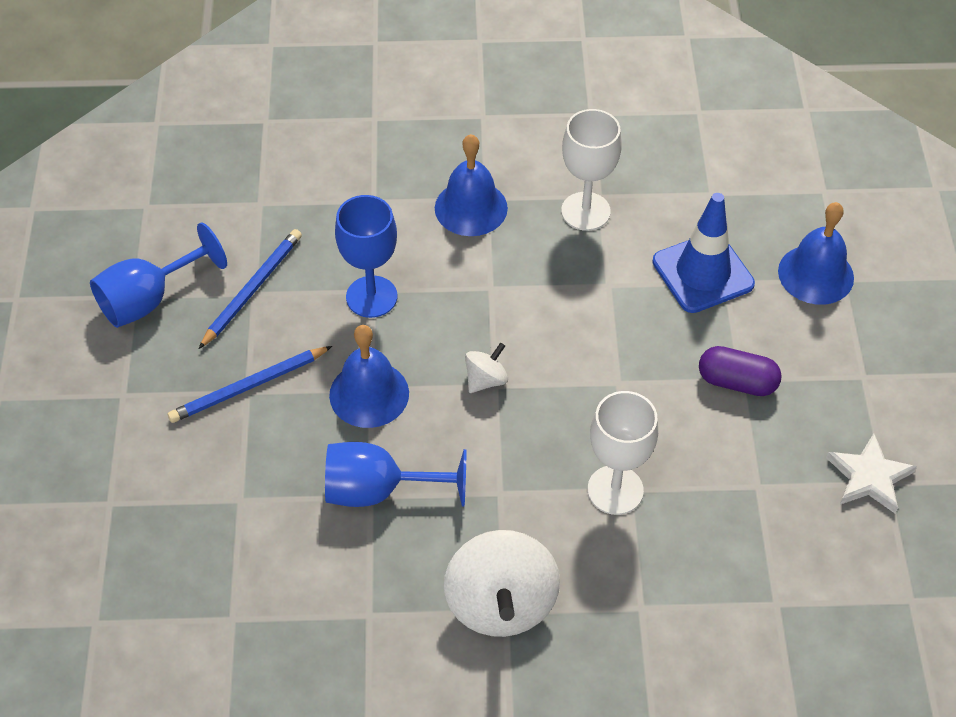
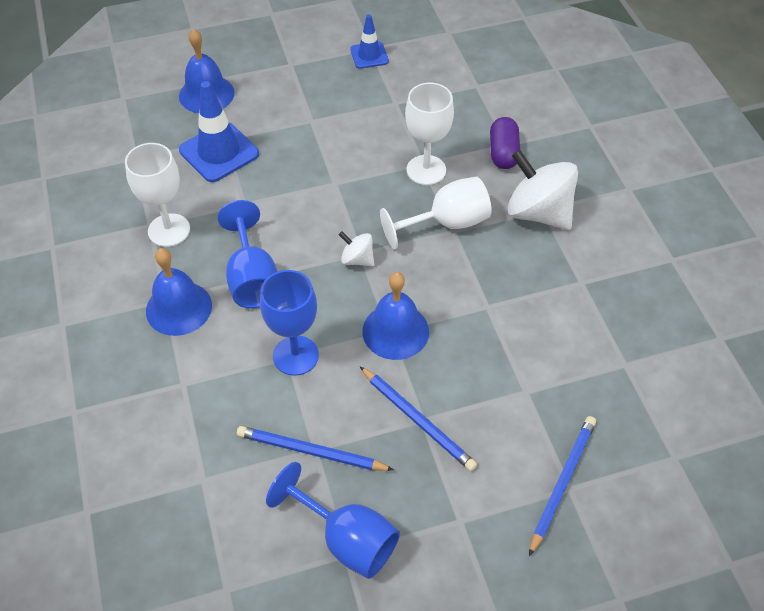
camera: 105 degrees left, 0 degrees up
(118, 498) = (562, 483): none -> blue pencil
(379, 490) = (480, 302): blue goblet -> blue goblet (252, 278)
(501, 603) = (538, 212): white spinning top -> white spinning top turned 120 degrees counterclockwise
(514, 488) = (446, 223): none -> white goblet
(737, 382) = (314, 122): purple capsule -> purple capsule (503, 153)
(869, 477) = (369, 55): white star -> blue traffic cone

